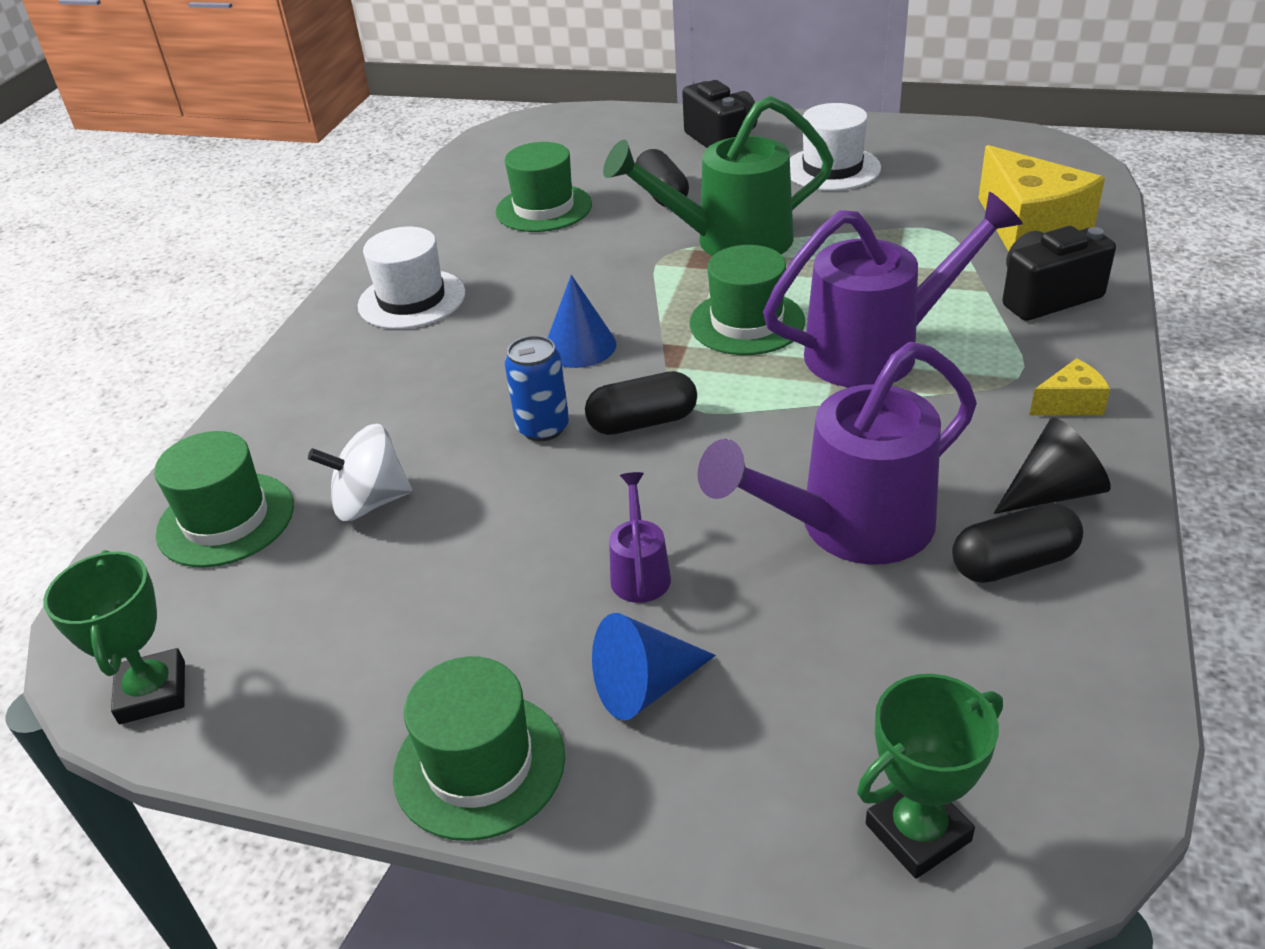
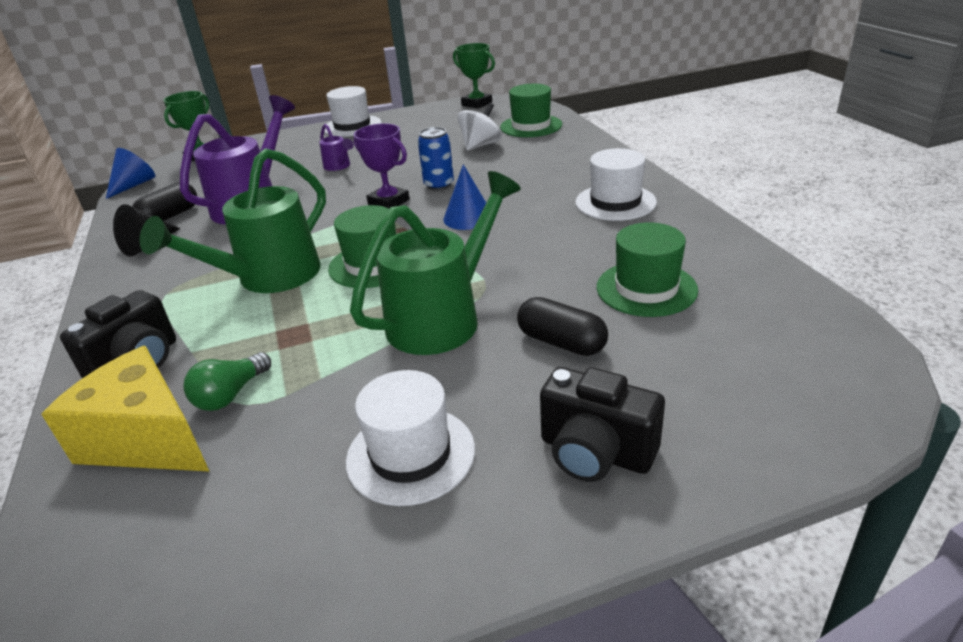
camera: 145 degrees right, 5 degrees down
(479, 764) = (352, 126): green hat -> white hat
(643, 422) = (388, 202): black capsule -> purple trophy
(645, 686) = (311, 149): blue cone -> blue cone (134, 185)
(876, 351) = (269, 277): purple watering can -> green watering can
(952, 240) = (230, 395): none -> green light bulb
(1070, 404) = (130, 289): yellow cheese -> none

